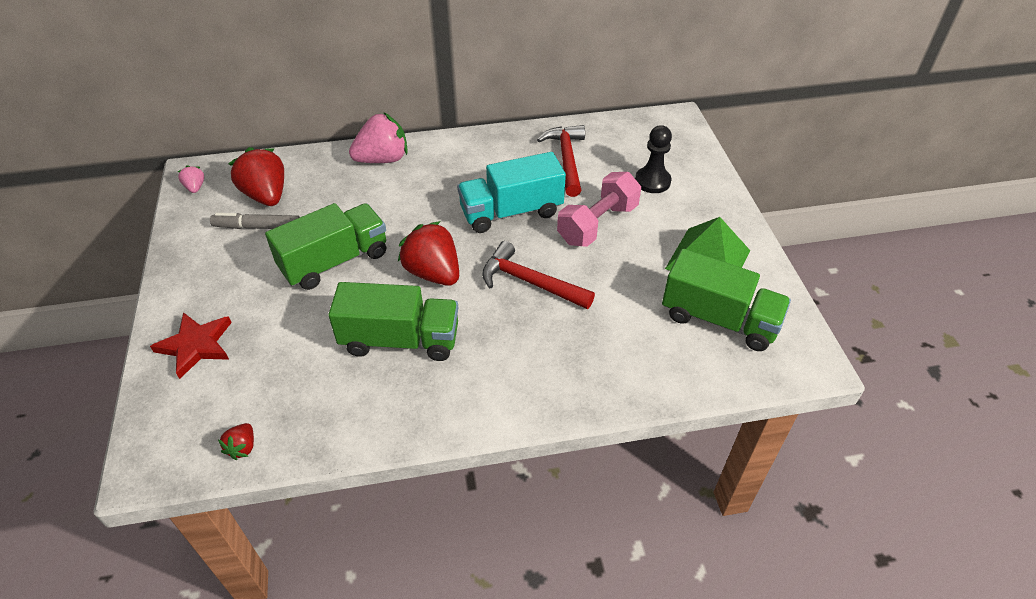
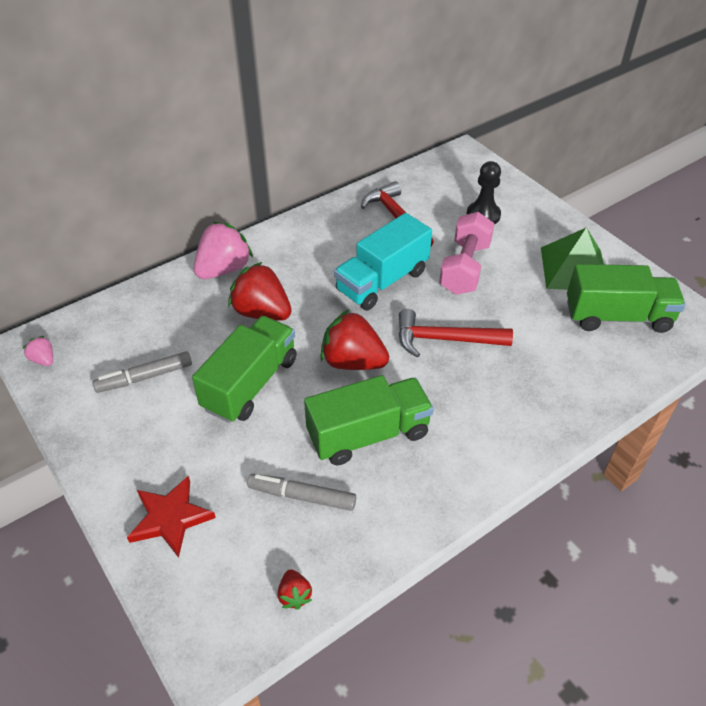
camera: 25 degrees left, 0 degrees up
(266, 195) = (129, 343): red strawberry -> red strawberry (262, 312)
(307, 370) = (302, 496): none -> grey marker

